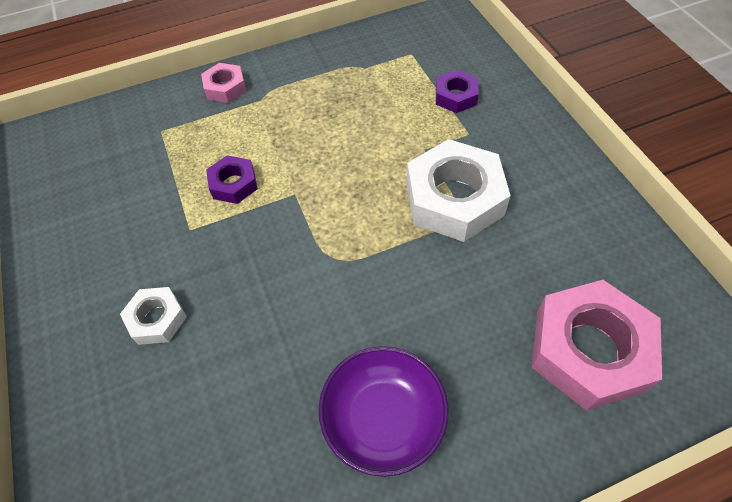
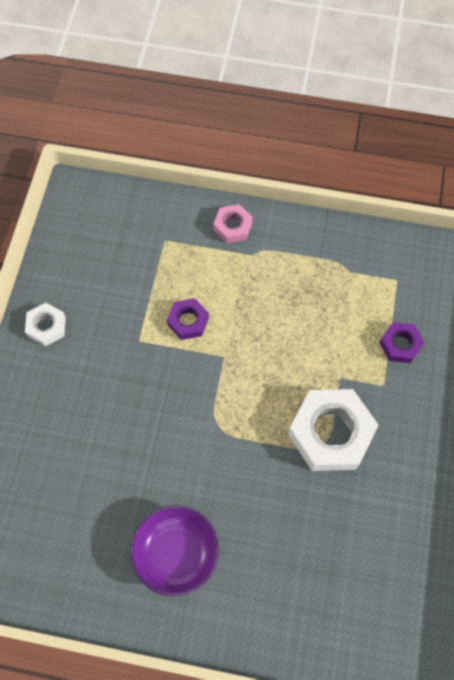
camera: 30 degrees right, 10 degrees up
(157, 319) = (84, 396): white nut -> white nut (46, 327)
(589, 350) = (332, 599): pink nut -> none

